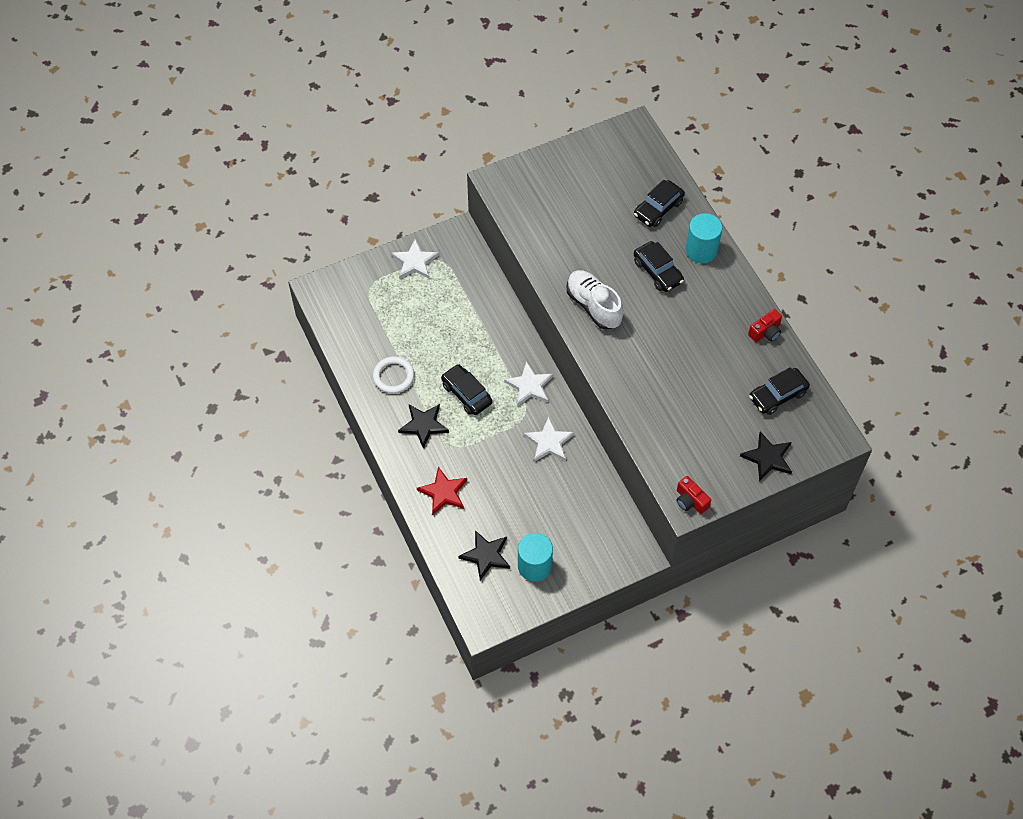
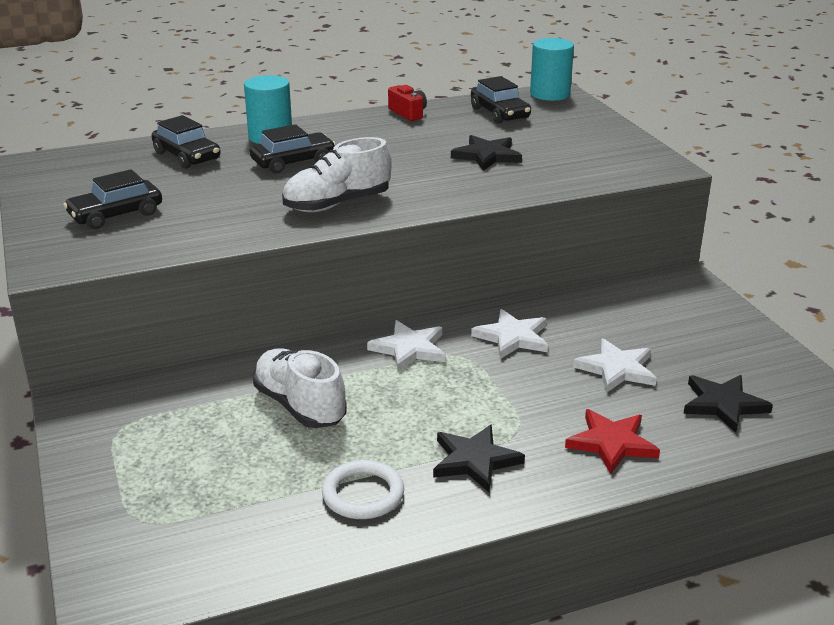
camera: 85 degrees left, 30 degrees down
(415, 262) = (109, 458): white star -> white star (617, 369)
(466, 337) = (300, 406): none -> white shoe
(466, 394) = (415, 410): black car -> black car (116, 215)
(534, 566) = (729, 361): turquoise cylinder -> turquoise cylinder (550, 94)
(690, 501) = (657, 164): red camera -> none
(768, 458) = (587, 123): black star -> black star (487, 156)

